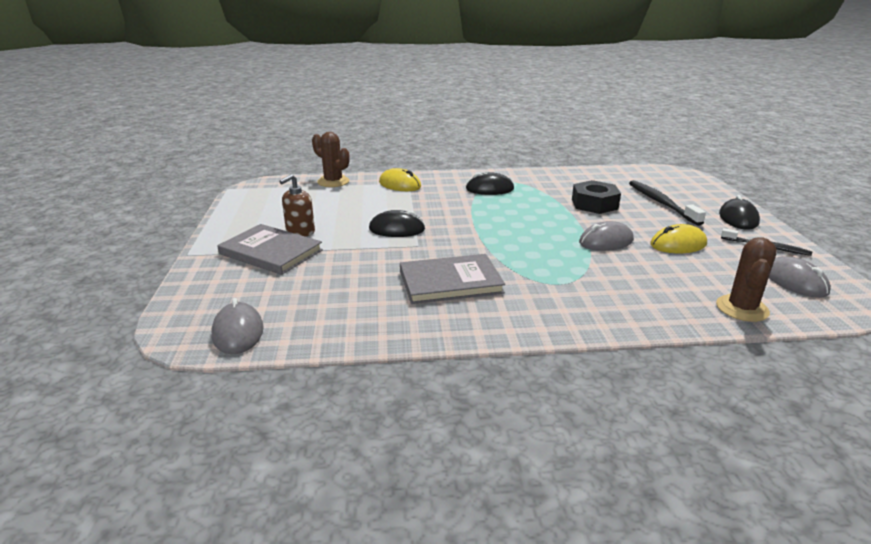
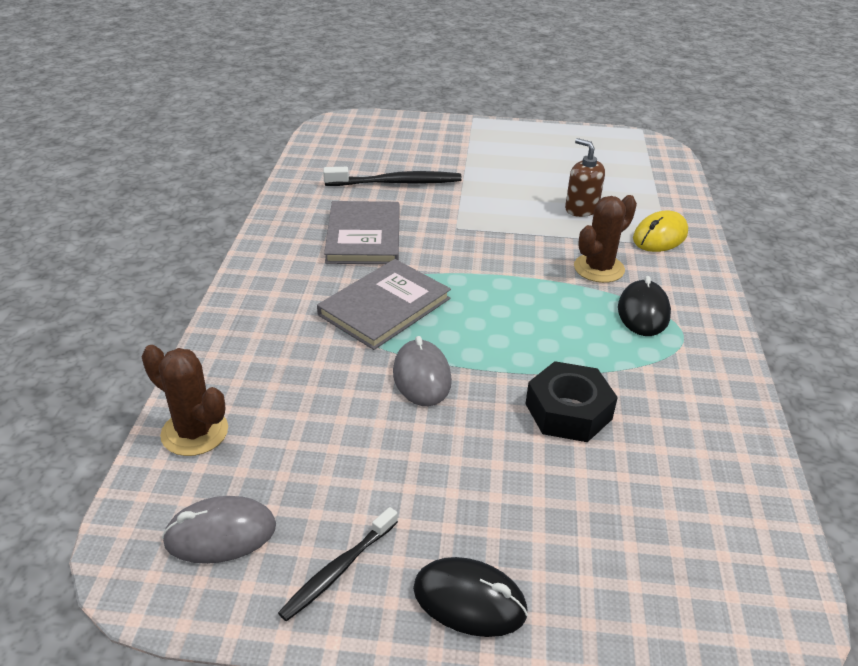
camera: 100 degrees right, 10 degrees up
(238, 332) = (331, 139): grey mouse -> none
(270, 252) = (466, 151): grey book -> grey book (384, 306)
(300, 232) = (510, 165): brown soap dispenser -> brown soap dispenser (581, 209)
(333, 182) = (669, 189): brown cactus -> brown cactus (599, 268)
(397, 229) = (504, 219): black mouse -> none
(661, 203) = (565, 508): black toothbrush -> black toothbrush (396, 183)
(678, 244) = (387, 452): yellow mouse -> none

